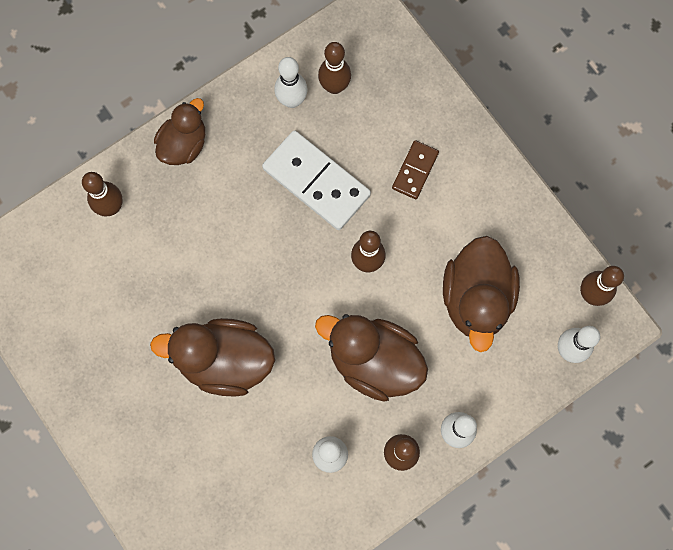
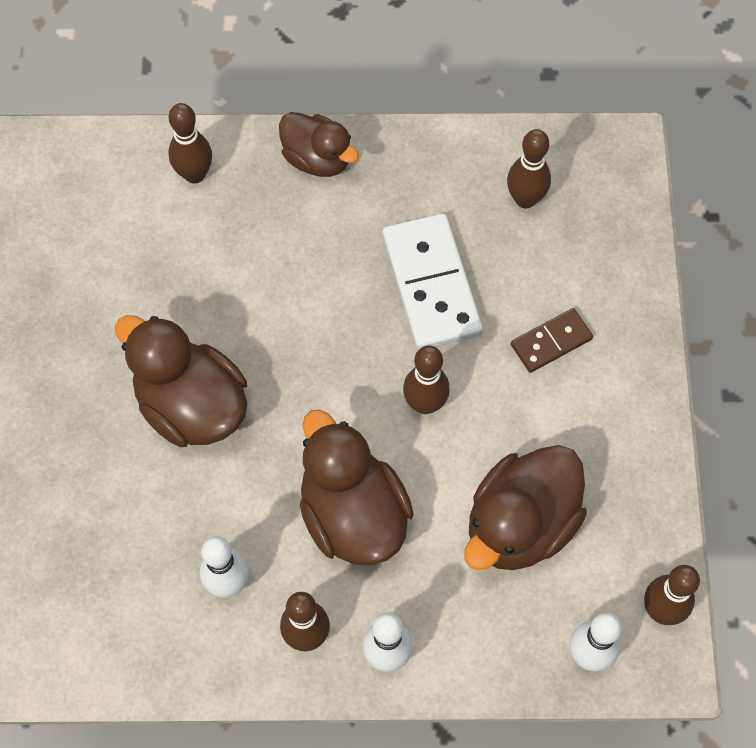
camera: 35 degrees right, 10 degrees down
(184, 144) = (317, 159): brown duck -> brown duck turned 60 degrees clockwise
(292, 100) = (467, 185): white bowling pin -> none

